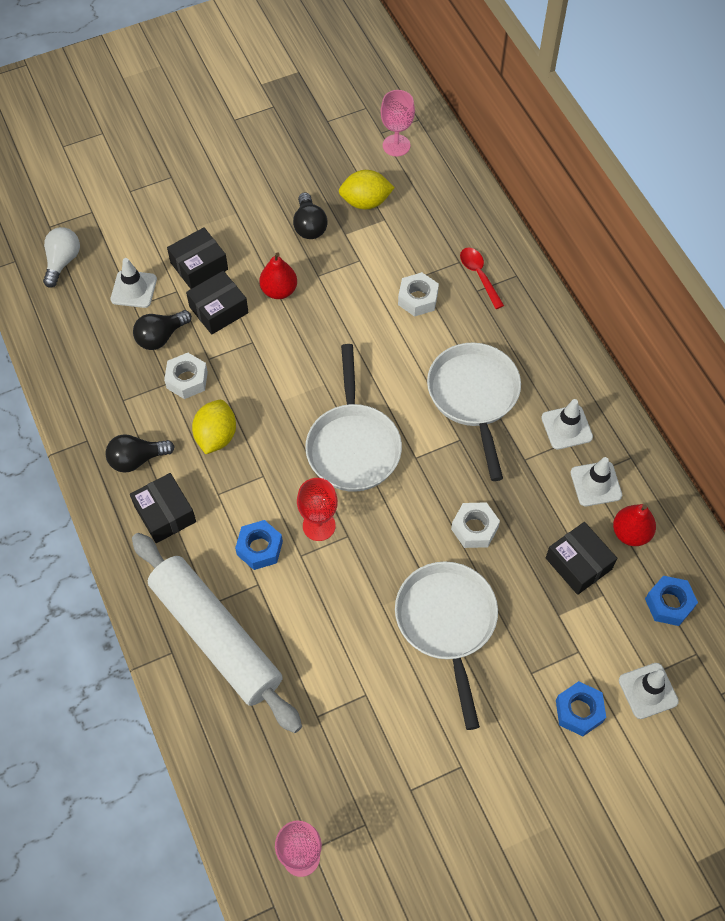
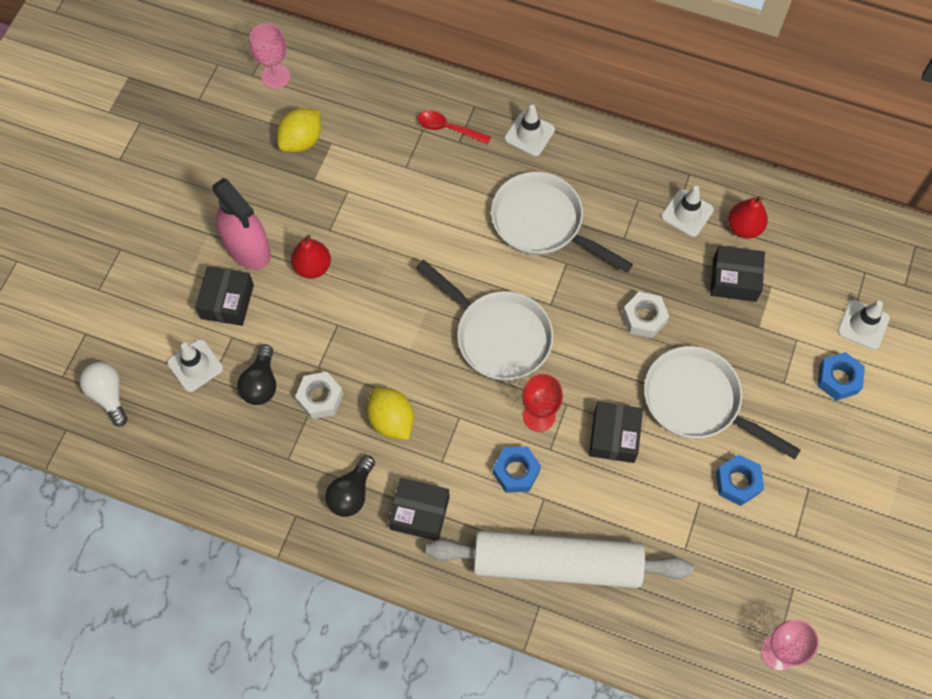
camera: 45 degrees left, 5 degrees up
(218, 310) = (283, 322): black box -> black box (614, 436)
(250, 243) = (247, 248): none -> pink spray bottle
(309, 226) = (279, 196): black light bulb -> none
(417, 299) = (423, 184): white nut -> none
(566, 427) = (627, 190): white traffic cone -> white traffic cone (529, 134)
(669, 604) = (815, 254): blue nut -> blue nut (737, 482)

